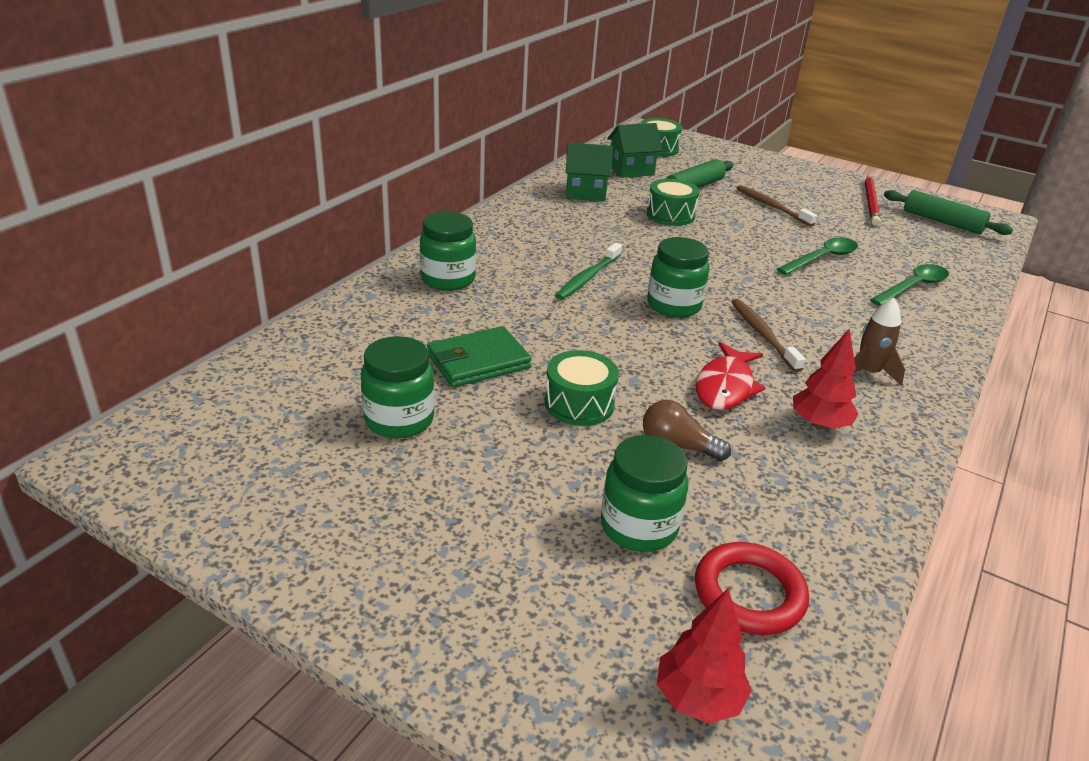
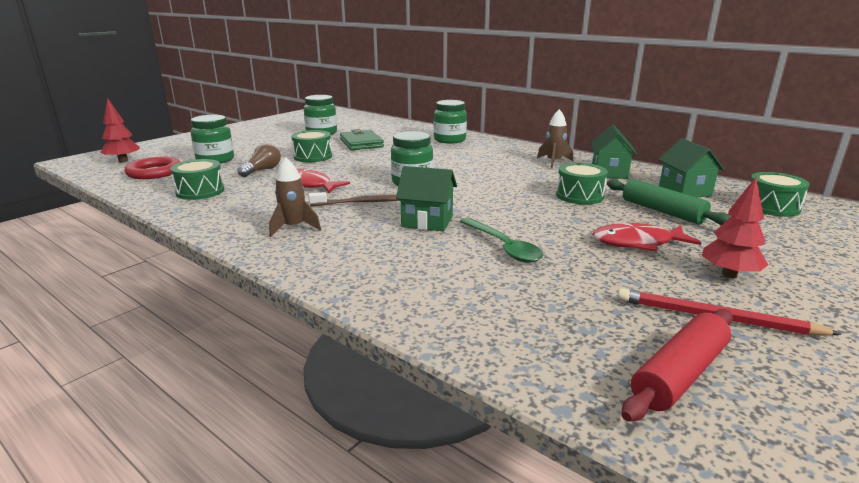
camera: 100 degrees right, 10 degrees down
(553, 216) = (553, 162): none -> brown rocket
(587, 278) = (453, 165): green toothbrush -> none
(772, 206) = (637, 243): brown toothbrush -> red fish
(792, 293) = (427, 221): none -> green house
(809, 489) = (200, 191): none -> green drum
(819, 424) = (250, 202): red tree -> red tree (729, 274)
(913, 287) = (438, 284): green spoon -> none
(942, 222) = (679, 374): green rolling pin -> red rolling pin

